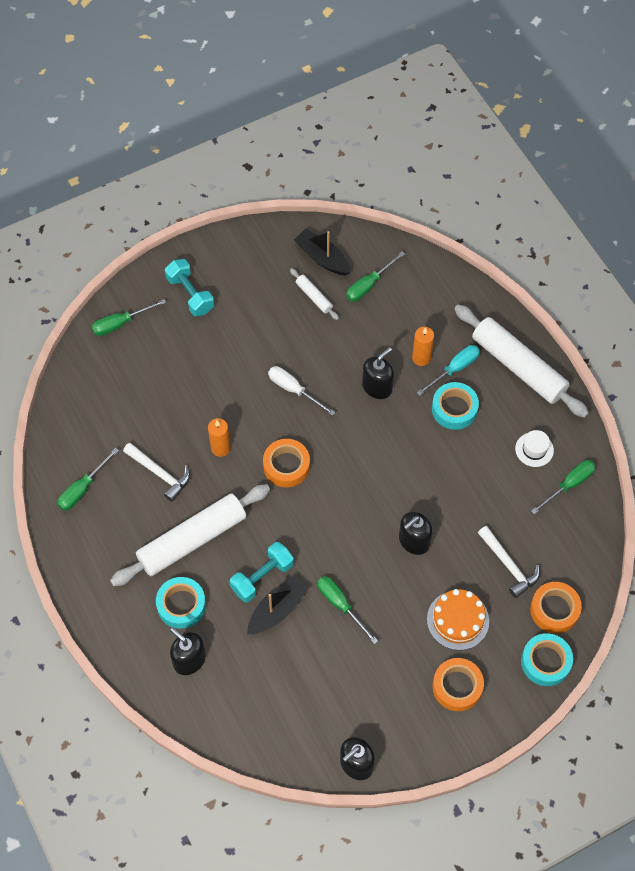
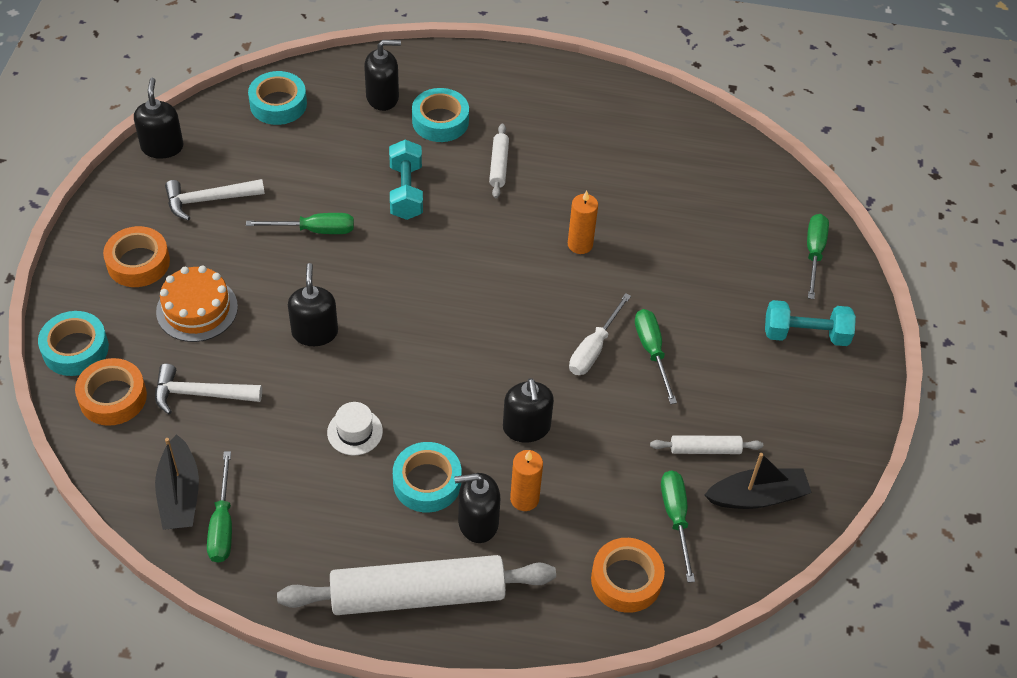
camera: 125 degrees right, 10 degrees down
(82, 489) = (633, 121): green screwdriver -> green screwdriver (652, 351)
(160, 473) = (595, 183): white hammer -> white hammer (208, 200)
(192, 539) = (499, 165): white rolling pin -> white rolling pin, size x0.44
(253, 723) = (278, 104): none -> turquoise tape
(277, 610) = (362, 182): black boat -> black boat (179, 494)
(286, 466) = (507, 284): orange tape -> orange tape (626, 580)
(294, 390) = (594, 348): white screwdriver -> white screwdriver turned 135 degrees clockwise
(454, 369) = (478, 522): turquoise screwdriver -> black soap dispenser
(534, 449) = (299, 524): white hat -> white hat (355, 432)

